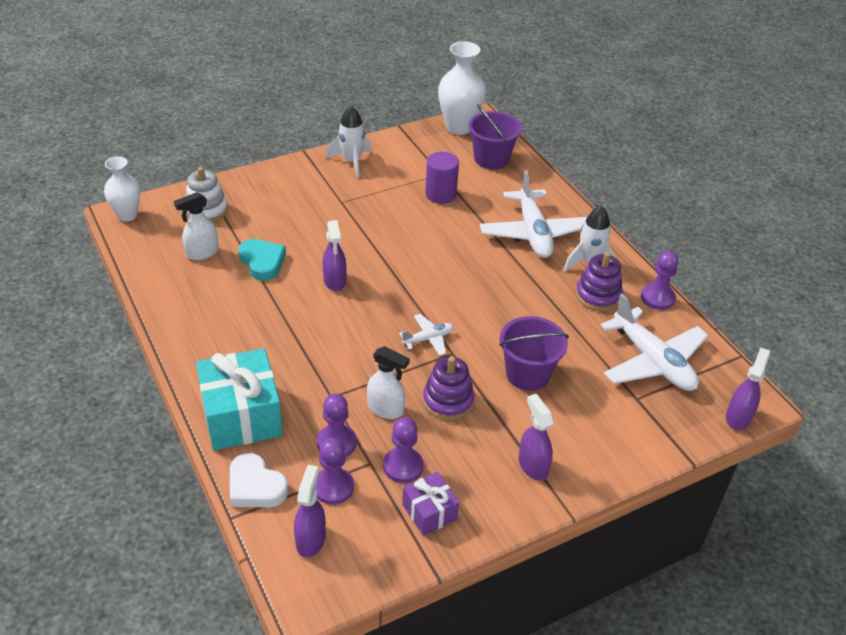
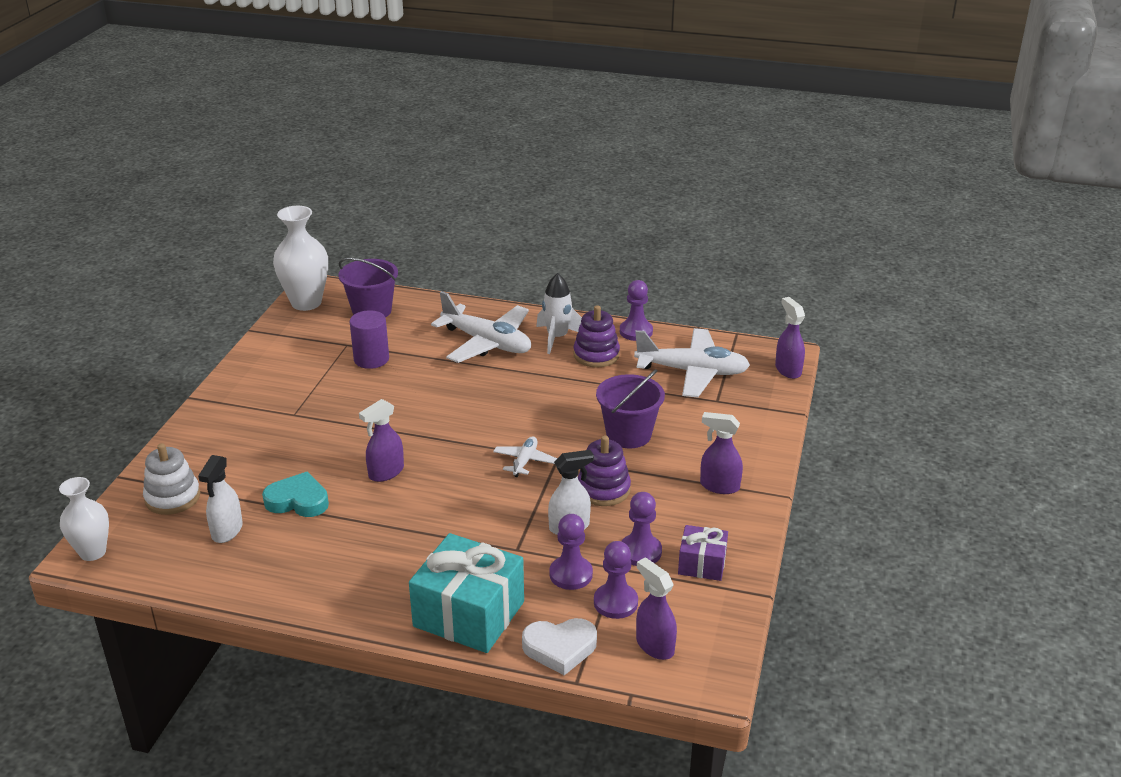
camera: 45 degrees left, 10 degrees down
(335, 281) = (386, 472): purple spray bottle -> purple spray bottle turned 105 degrees clockwise
(351, 162) = (252, 380): white rocket -> none

